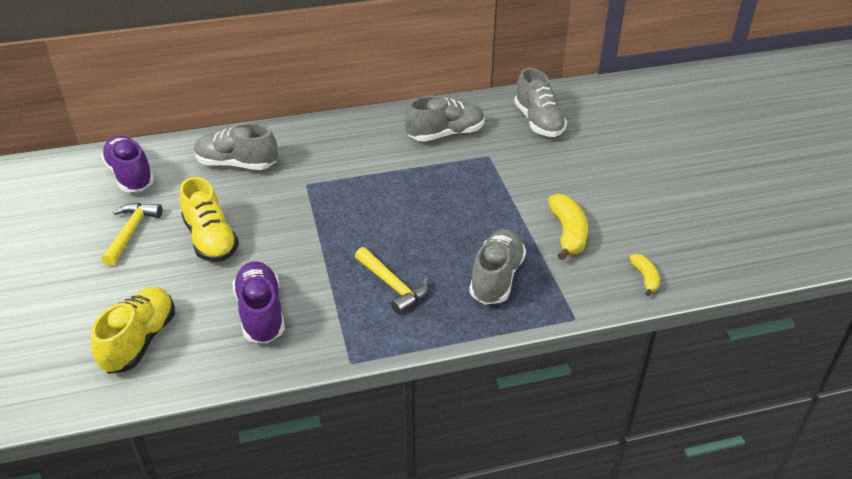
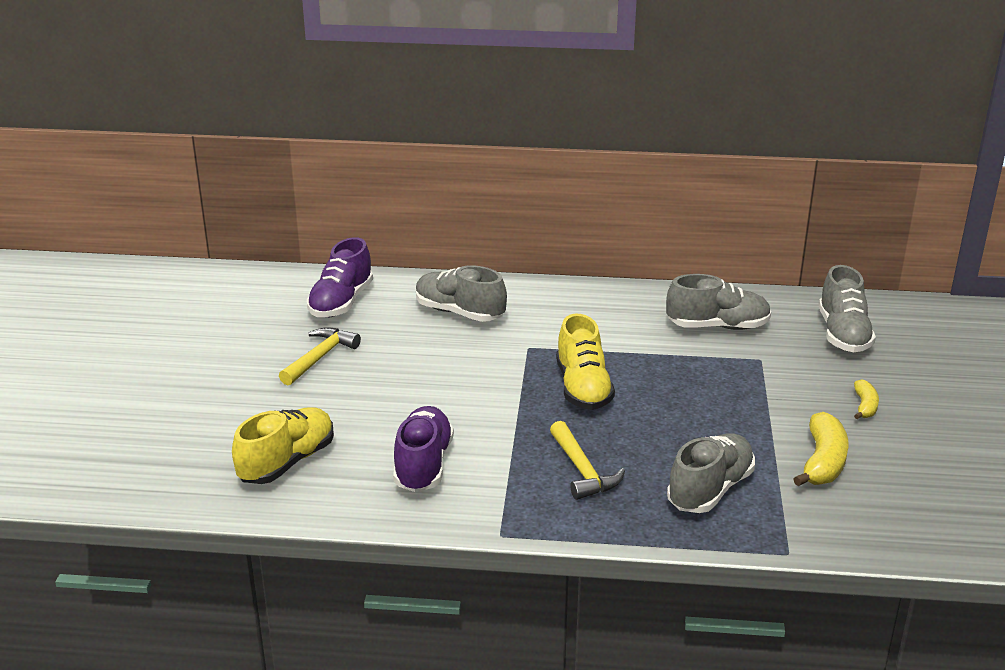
camera: 20 degrees right, 10 degrees down
(130, 176) = (341, 302): purple shoe -> purple shoe turned 150 degrees counterclockwise
(211, 240) = (400, 382): yellow shoe -> yellow shoe (583, 388)
(645, 278) = (901, 531): yellow banana -> yellow banana (865, 406)

